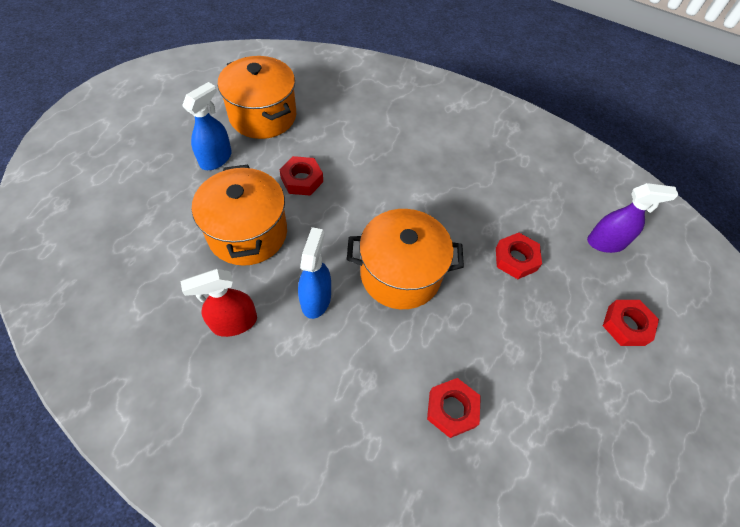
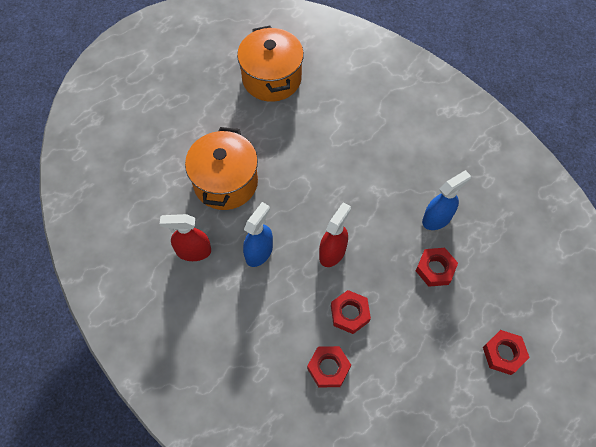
camera: 25 degrees right, 5 degrees up
(216, 159) = (221, 110): blue spray bottle -> blue spray bottle (437, 218)
(302, 180) = (283, 147): red nut -> red nut (349, 314)
(400, 274) = (332, 252): orange pot -> red spray bottle
(606, 242) = (525, 279): purple spray bottle -> none

